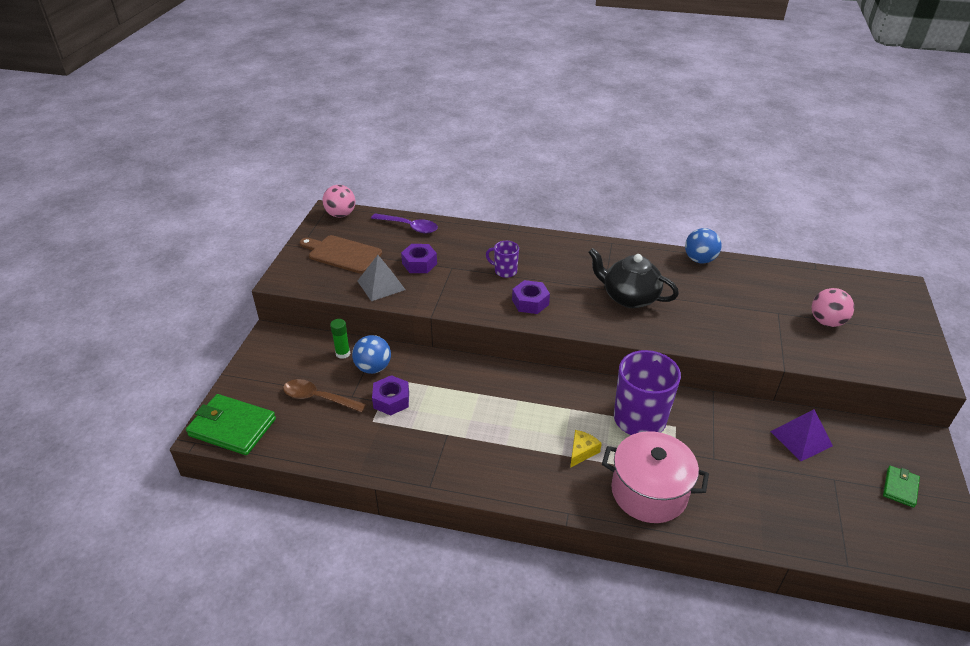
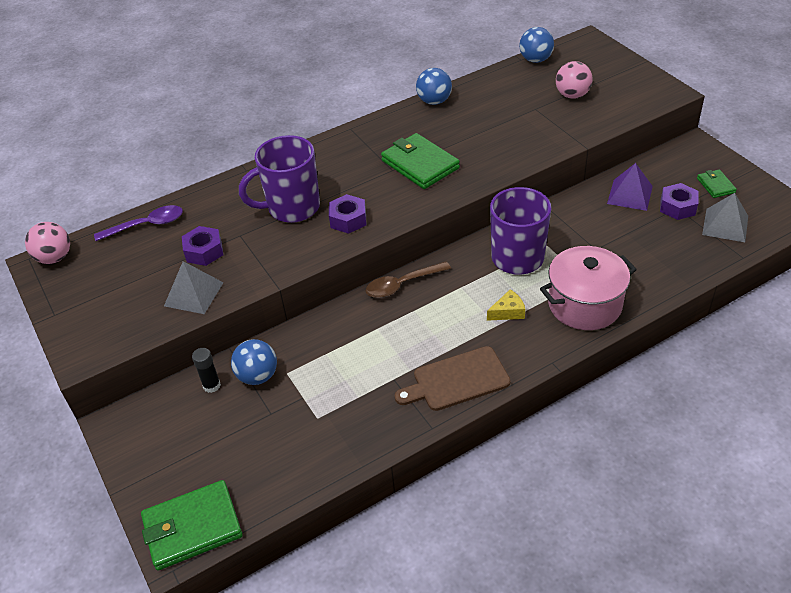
camera: 40 degrees left, 5 degrees up
(318, 398) = (241, 439): brown spoon -> brown spoon (402, 285)
(342, 254) = (111, 292): brown cutting board -> brown cutting board (457, 380)
(343, 353) = (211, 385): green glue stick -> black glue stick
(391, 400) = (311, 389): purple nut -> purple nut (677, 207)
(505, 271) = (292, 208): purple mug -> purple mug, size x2.03
(582, 452) = (508, 312): yellow cheese -> yellow cheese turned 75 degrees clockwise
(629, 297) = (420, 164): black teapot -> green wallet
(829, 276) = (535, 60): none -> blue ball
(865, 526) = (725, 225): none -> grey pyramid

